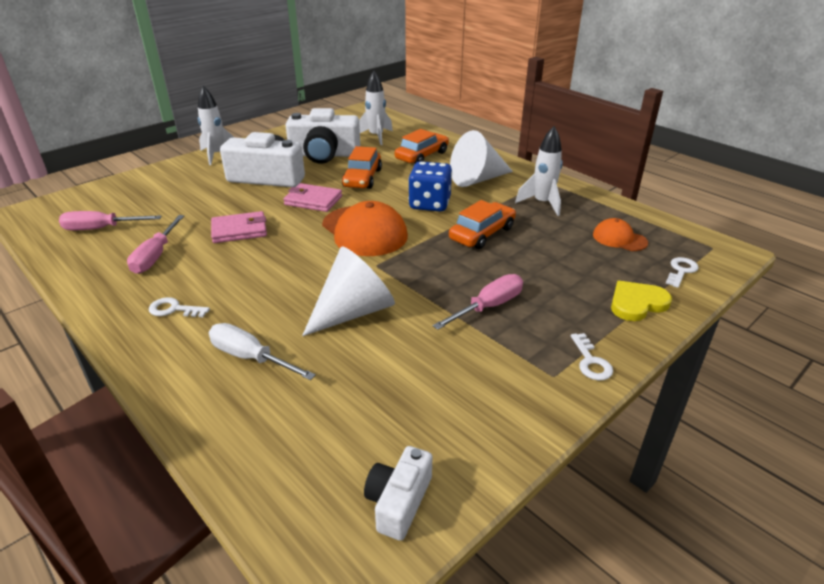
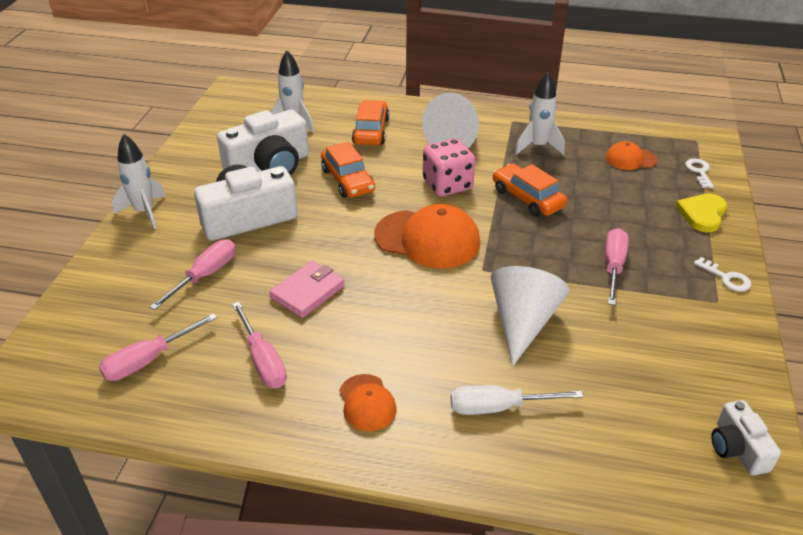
camera: 35 degrees left, 5 degrees up
(174, 309) = (367, 403): white key -> orange cap
(197, 198) = (205, 275): none -> pink screwdriver
(313, 200) = (334, 226): pink wallet -> none
(430, 204) = (447, 185): blue dice -> pink dice
(482, 233) = (527, 198): orange car -> orange car turned 45 degrees counterclockwise

